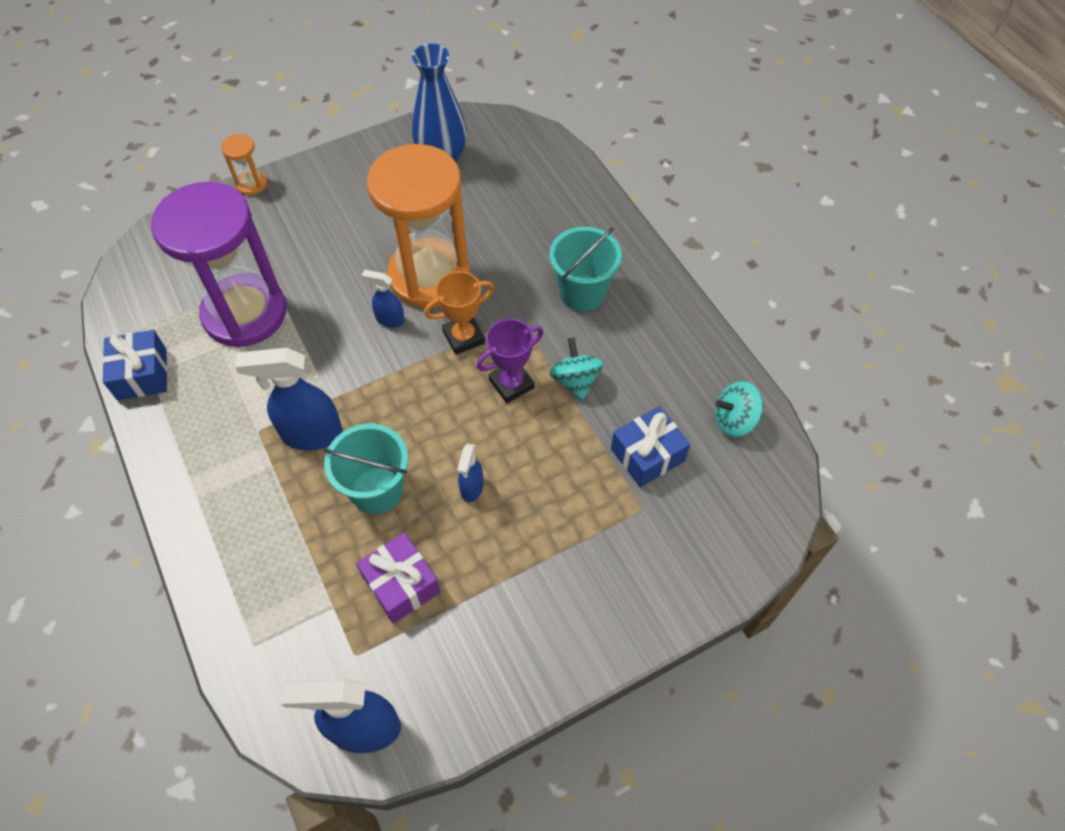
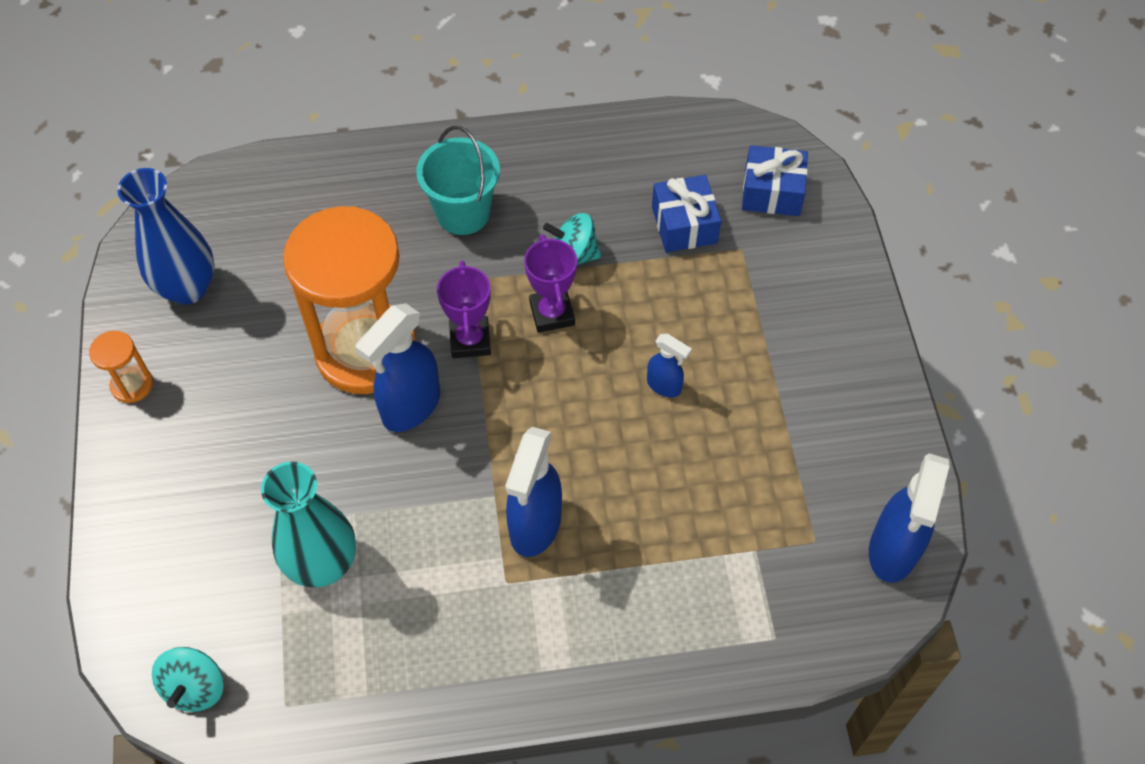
camera: 70 degrees left, 0 degrees up
(142, 374) = (362, 705): blue gift -> blue gift (772, 192)
(245, 313) = (323, 564): purple hourglass -> turquoise vase
(252, 184) = (103, 514): orange hourglass -> orange hourglass (132, 385)
(377, 490) = (633, 476): turquoise bucket -> none
(390, 320) = (410, 407): blue spray bottle -> blue spray bottle, size x1.88
(401, 584) = (751, 480): purple gift -> none
(463, 337) = (470, 340): orange trophy -> purple trophy
(734, 420) = (674, 144): turquoise spinning top -> turquoise spinning top (195, 687)

